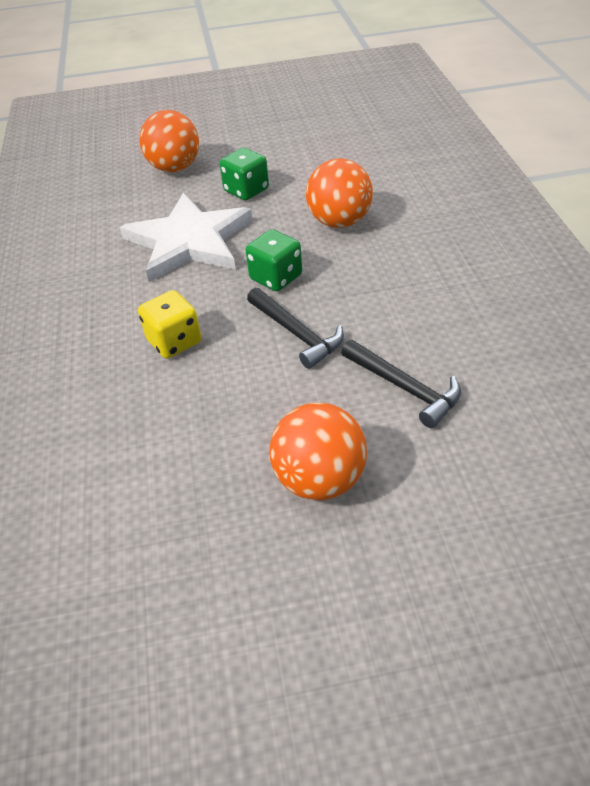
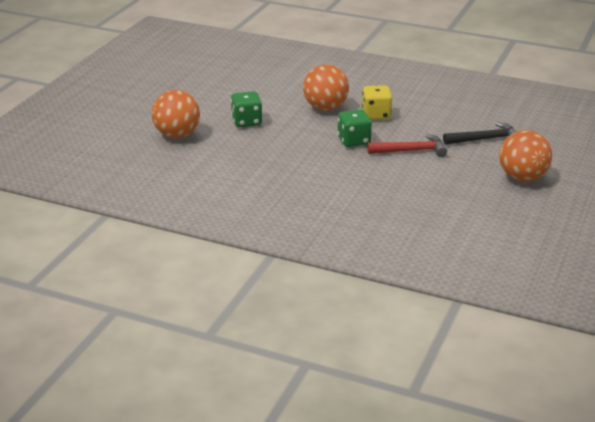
camera: 60 degrees left, 15 degrees down
(174, 341) = (374, 185): yellow dice -> yellow dice (376, 115)
(189, 241) = (277, 154): white star -> none
(296, 333) = (411, 151): black hammer -> red hammer

